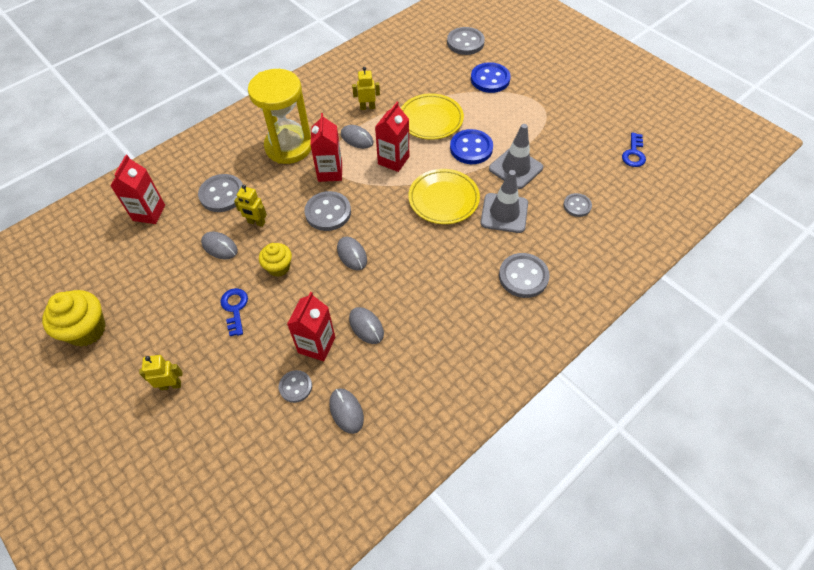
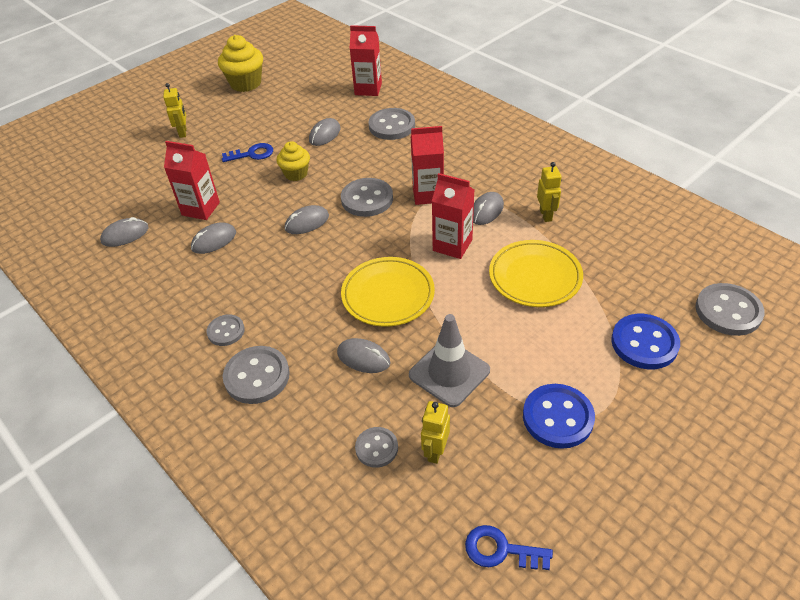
camera: 90 degrees right, 10 degrees down
(256, 222) = (354, 152): yellow robot -> yellow robot (435, 451)
(288, 147) = (465, 160): yellow hourglass -> none
(295, 387) = (160, 201): grey button -> grey button (226, 331)
(471, 148) = (484, 321): blue button -> blue button (557, 417)
(504, 213) = (363, 358): grey traffic cone -> grey mouse

